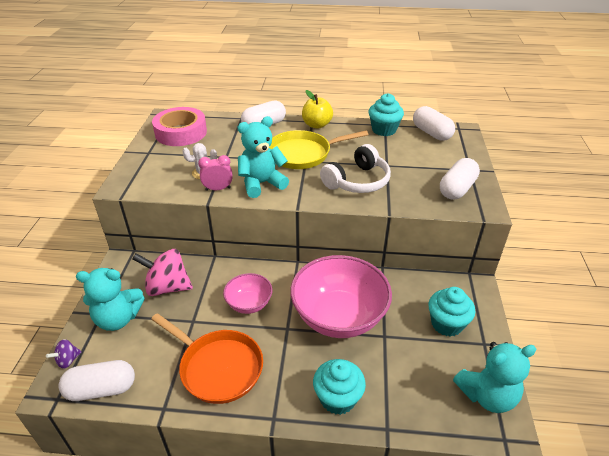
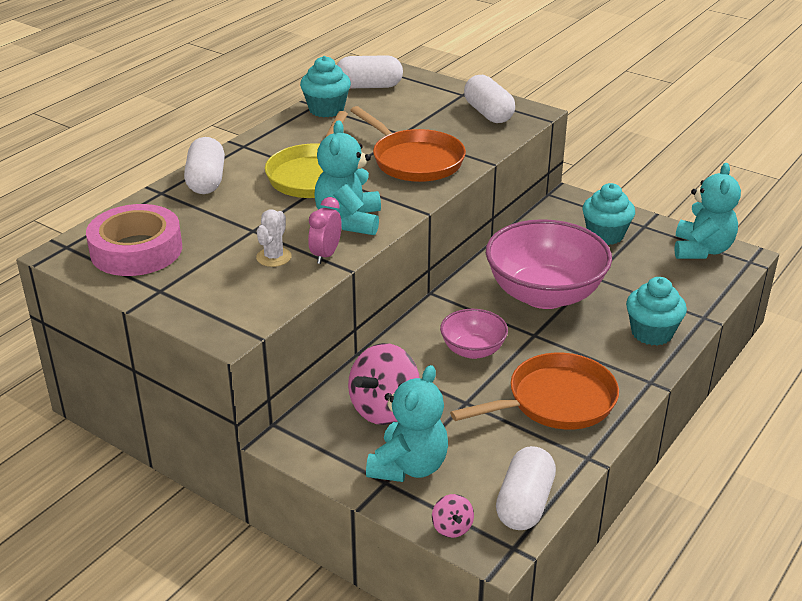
camera: 60 degrees left, 5 degrees down
(68, 360) = (452, 527): purple spinning top -> pink spinning top
(316, 125) = (257, 145): yellow apple -> none
(357, 181) = (414, 160): white headphones -> orange pan

